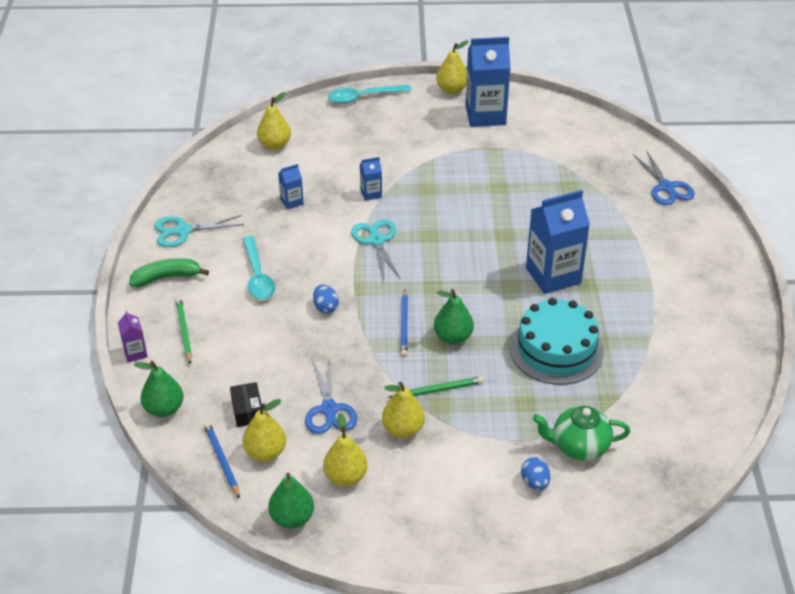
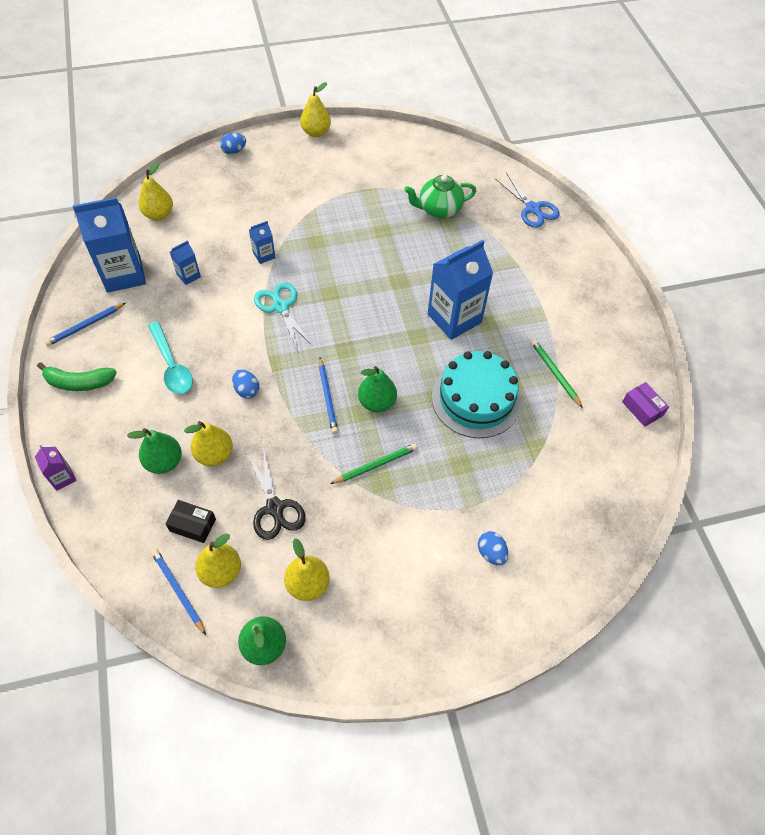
camera: 15 degrees left, 15 degrees up
(164, 409) = (106, 540): green pear -> green pear (164, 462)
(167, 277) = (79, 382): green banana -> green banana turned 150 degrees counterclockwise
(183, 231) = (85, 326): turquoise scissors -> blue pencil
(184, 331) = (109, 443): green pencil -> green pencil (555, 374)
(247, 410) = (193, 525): black box -> black box turned 45 degrees counterclockwise
(329, 409) = (275, 508): blue scissors -> black scissors
(363, 97) = (234, 151): turquoise spoon -> blue egg
(403, 429) = (352, 517): yellow pear -> yellow pear (214, 454)
(485, 115) = (353, 155): blue carton -> blue carton (124, 274)
(579, 446) = (522, 503): green teapot -> green teapot (439, 209)
(733, 385) = (642, 409): none -> purple box

